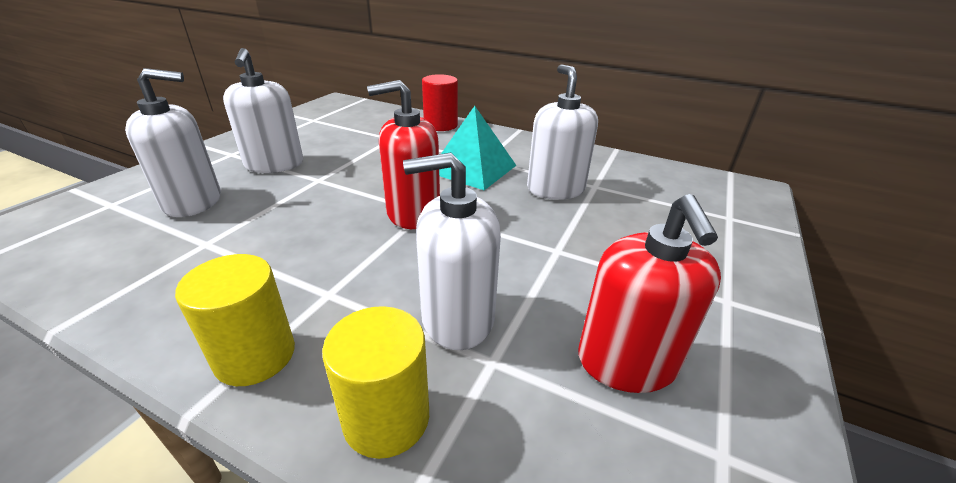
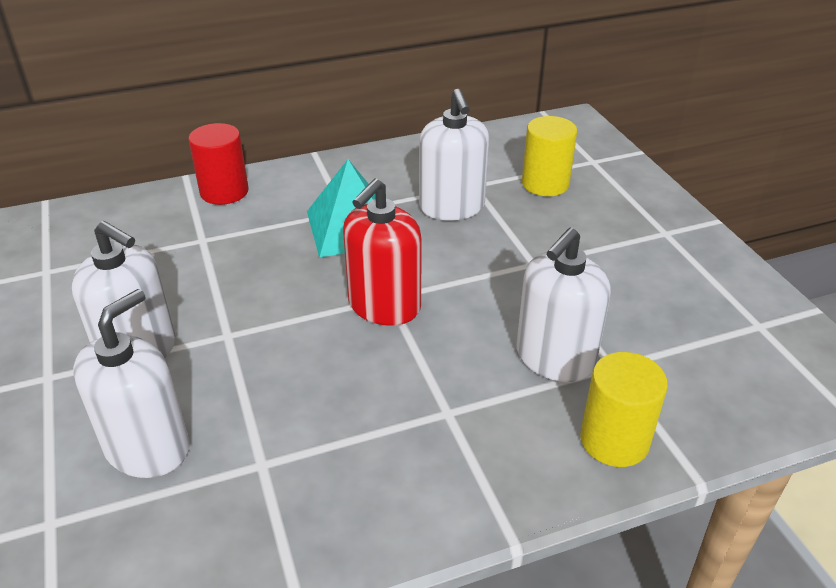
camera: 45 degrees left, 5 degrees up
(255, 355) = (484, 483): yellow cylinder -> yellow cylinder (545, 184)
(555, 189) = (452, 207): white soap dispenser -> white soap dispenser turned 135 degrees counterclockwise
(626, 362) = (670, 311): red soap dispenser -> none

